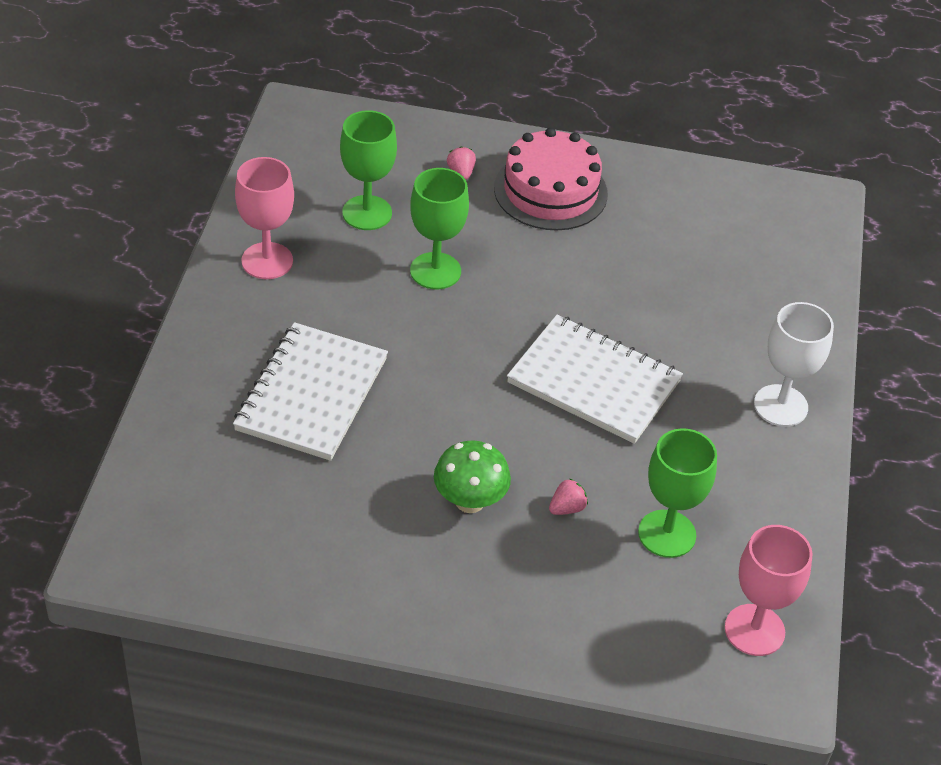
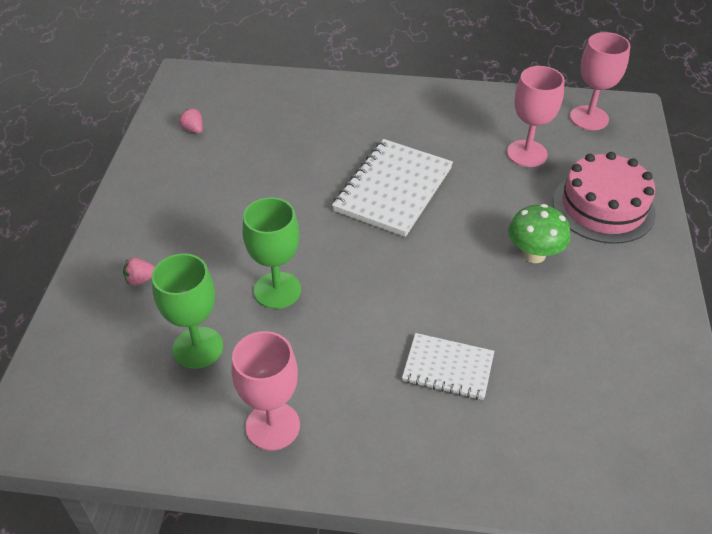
camera: 90 degrees left, 0 degrees up
(311, 394) = (448, 368): white notebook -> white notebook, size x0.59
(550, 191) = (169, 218): pink cake -> pink cake (603, 207)
(567, 508) = (521, 201): pink strawberry -> pink strawberry (193, 130)
(667, 534) = (527, 153): green goblet -> pink goblet
(780, 406) = (396, 101): white goblet -> none

